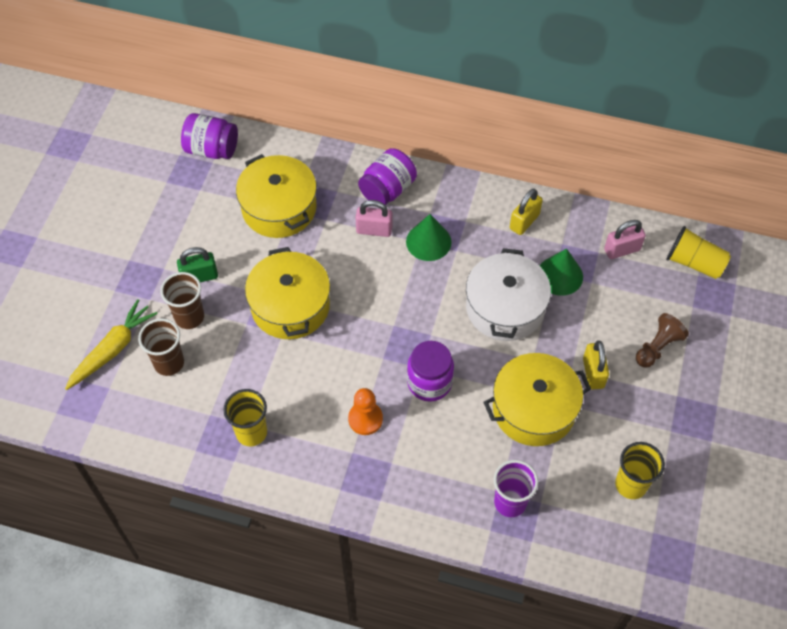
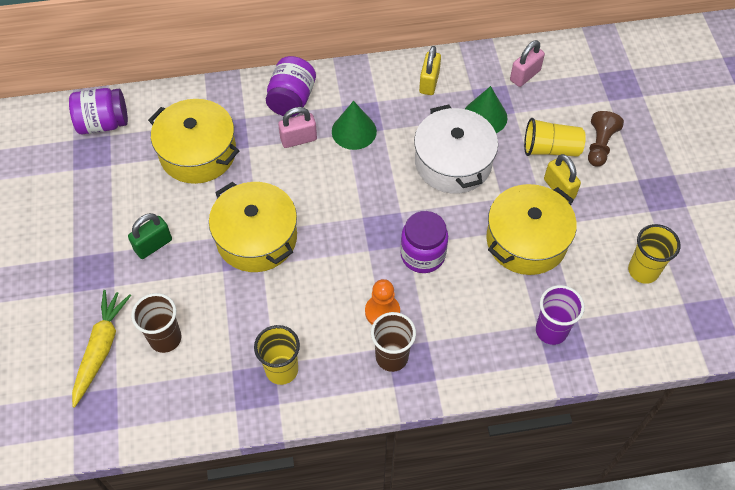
camera: 25 degrees left, 0 degrees up
(189, 317) = (163, 287): brown cup -> brown cup (392, 357)
(694, 263) = (590, 64): yellow cup -> yellow cup (550, 149)

